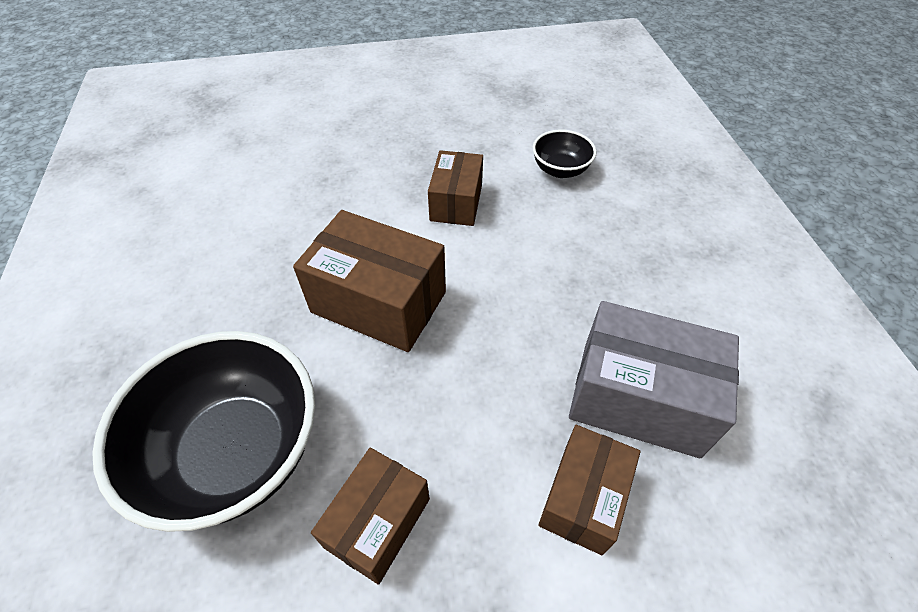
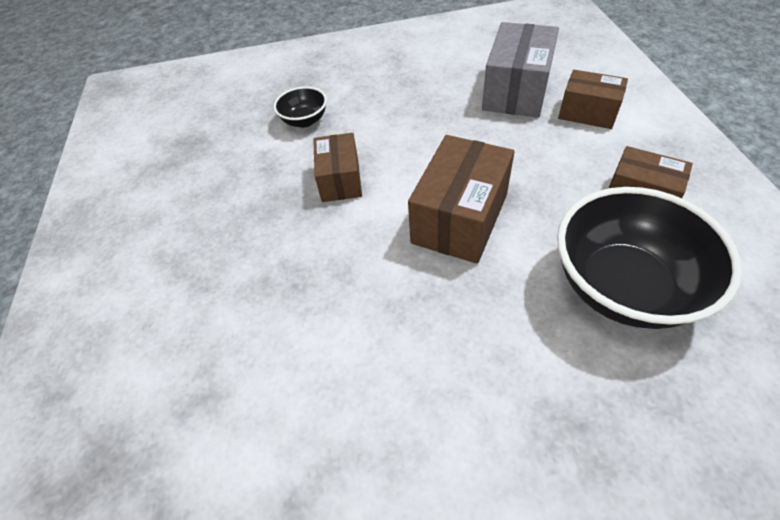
camera: 85 degrees left, 0 degrees up
(456, 202) = (340, 180): brown box -> brown box turned 75 degrees clockwise

